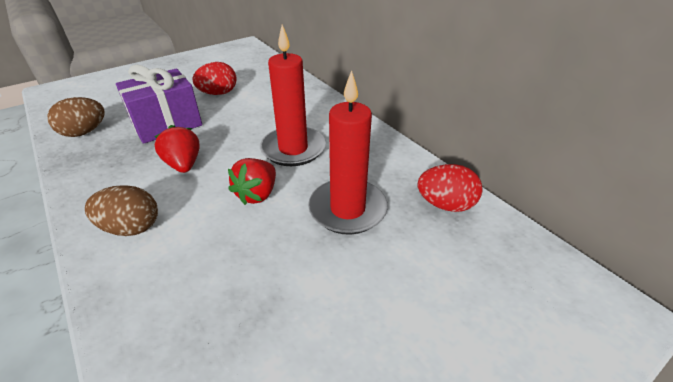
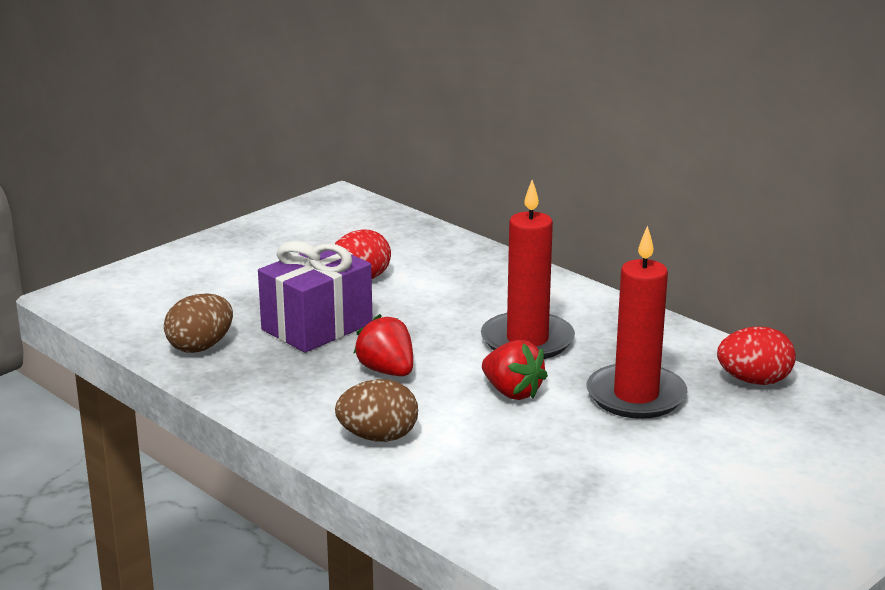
camera: 10 degrees left, 15 degrees down
(257, 194) = (512, 392): red strawberry -> red strawberry turned 60 degrees counterclockwise

